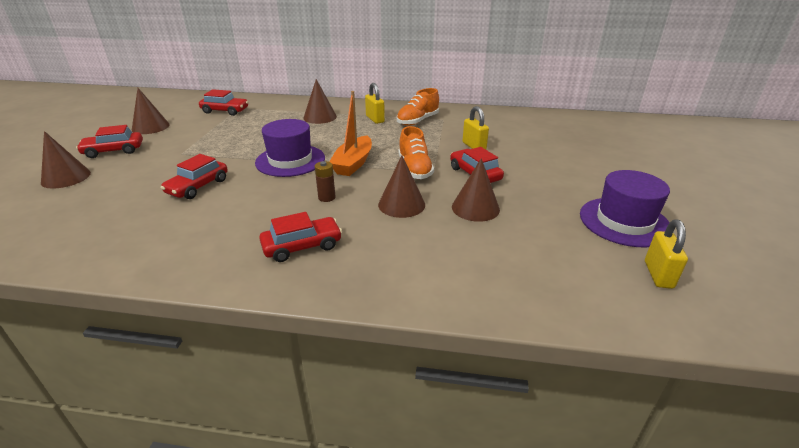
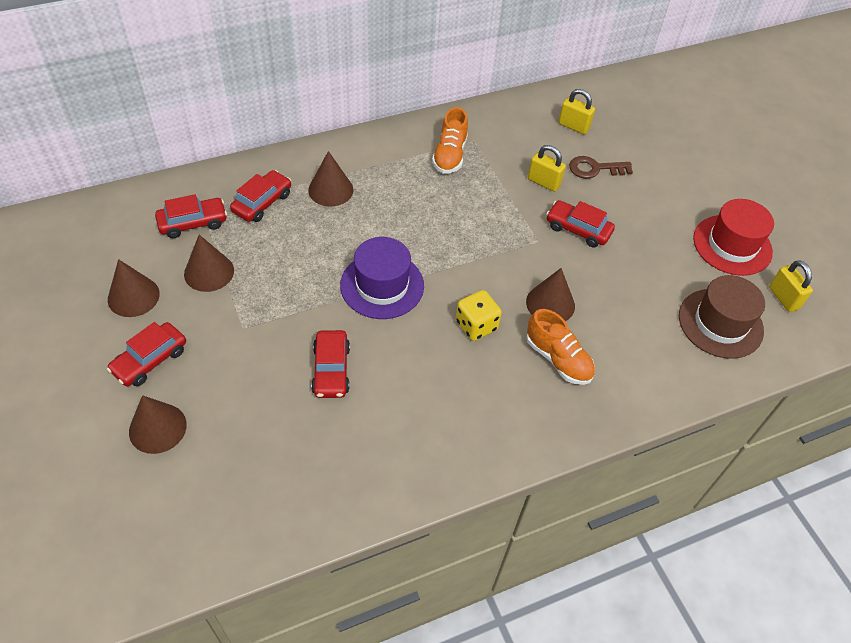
camera: 35 degrees left, 20 degrees up
(302, 246) = (517, 397): red car -> red car (262, 202)
(326, 197) = (476, 325): brown battery -> yellow dice
(353, 163) = (452, 262): orange boat -> none
(375, 119) = (399, 169): yellow padlock -> yellow padlock (573, 126)
(414, 169) = (519, 246): orange shoe -> orange shoe (558, 359)
(475, 208) = (613, 279): brown cone -> brown cone (209, 272)
(526, 150) = (595, 169): none -> brown key
(560, 268) = (720, 323): none -> brown hat
(624, 221) = (732, 245): purple hat -> red hat

